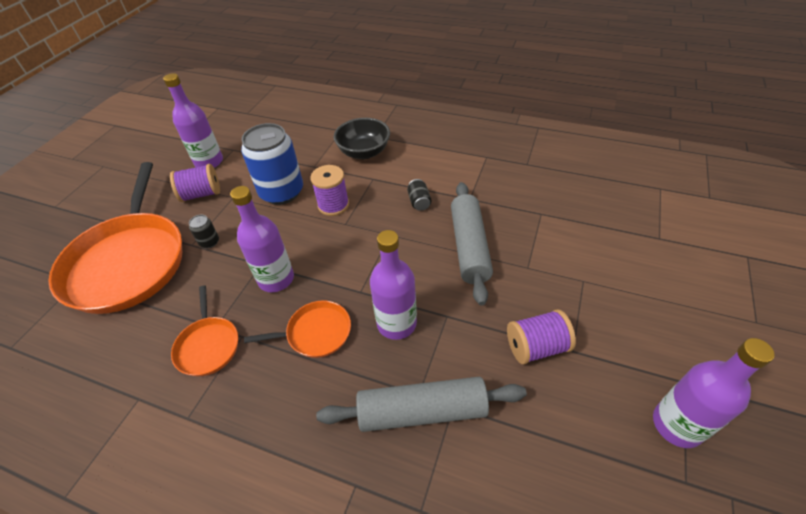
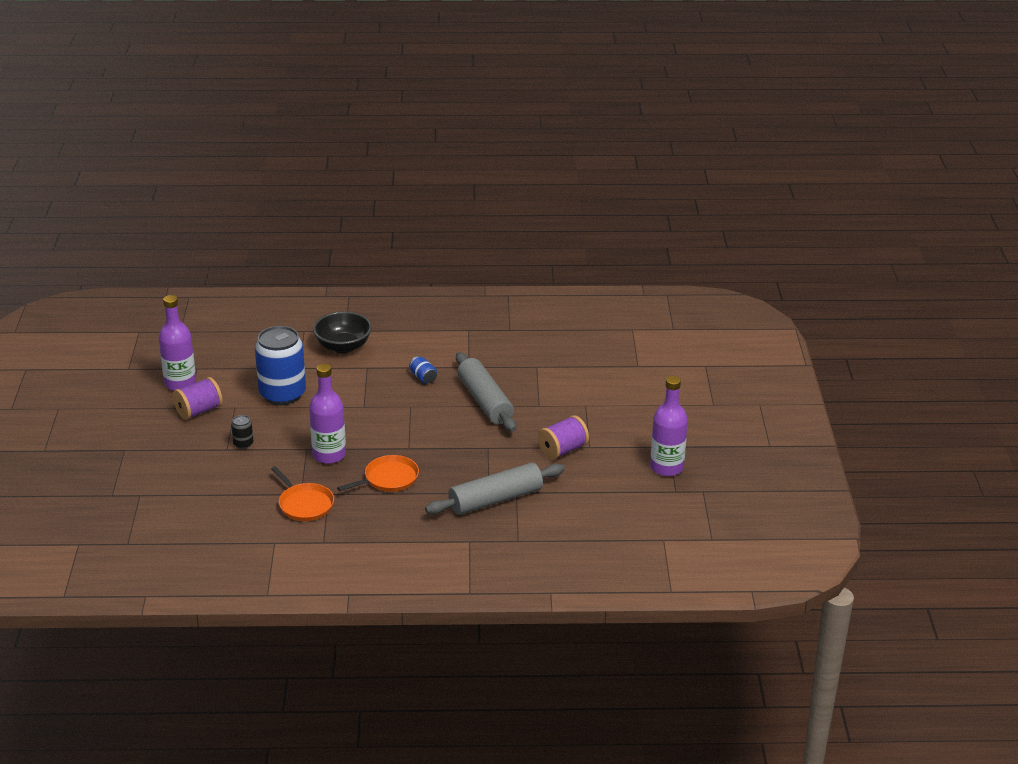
camera: 25 degrees left, 15 degrees down
(128, 262) = (176, 472): orange pan -> none
(333, 205) = (342, 395): purple spool -> none
(396, 323) = (450, 460): purple bottle -> none
(419, 202) = (423, 377): black can -> blue can

